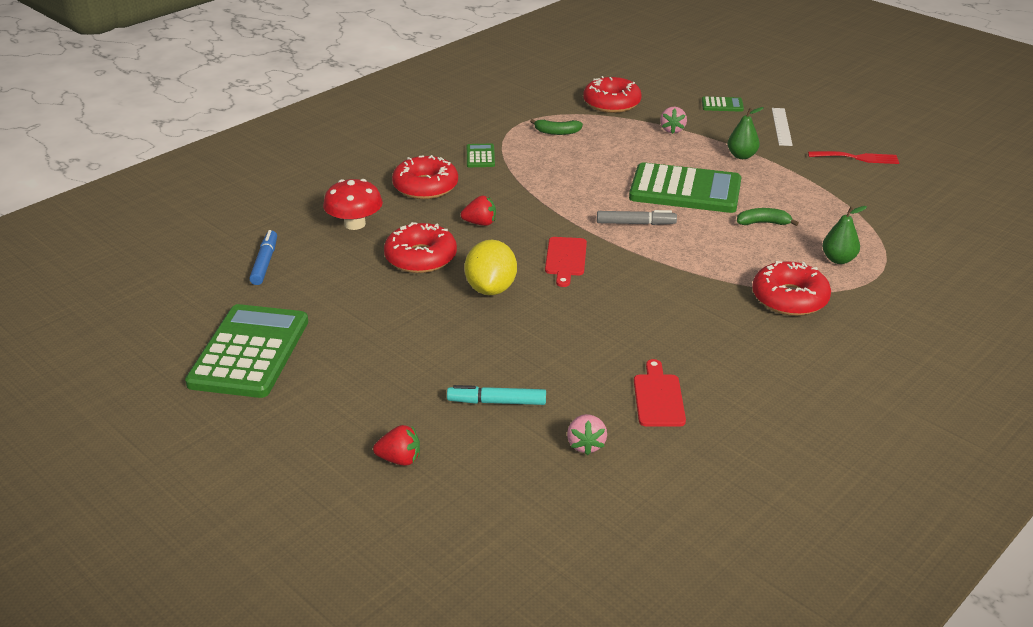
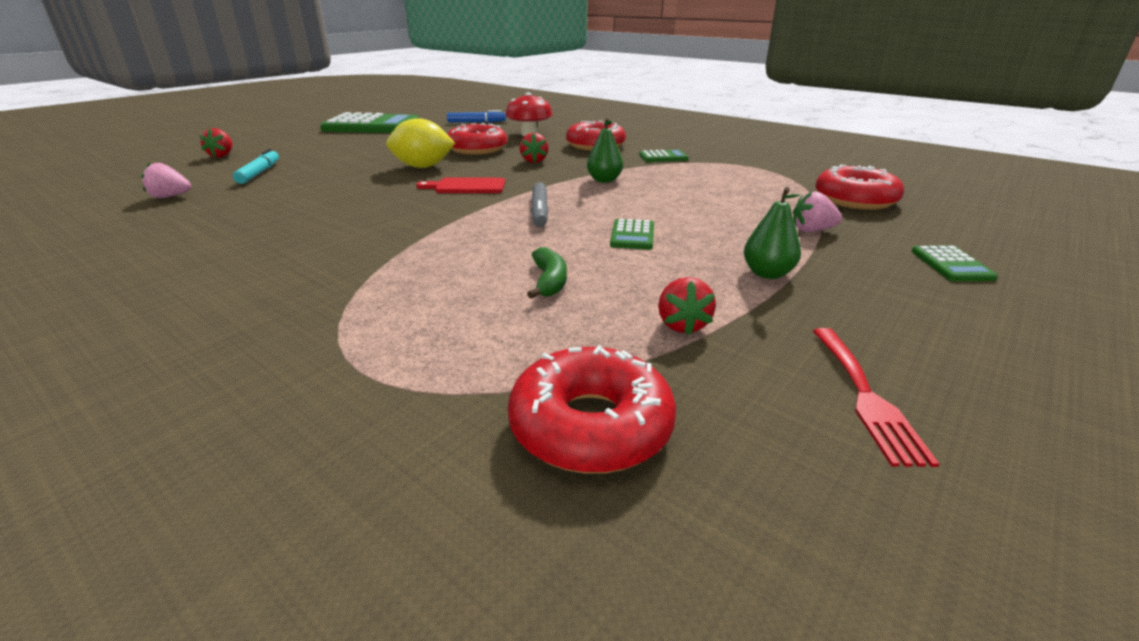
camera: 85 degrees right, 5 degrees down
(557, 132) = (743, 179): green banana -> none
(658, 397) = (203, 219): red cutting board -> none
(685, 190) = (632, 235): green calculator -> green calculator, size x0.43
(781, 126) = (928, 313): white ruler -> none
(789, 298) = (337, 290): red donut -> red donut (591, 426)
(808, 188) = (682, 325): none -> red strawberry
(838, 259) = (431, 337): green pear -> green pear (604, 180)

